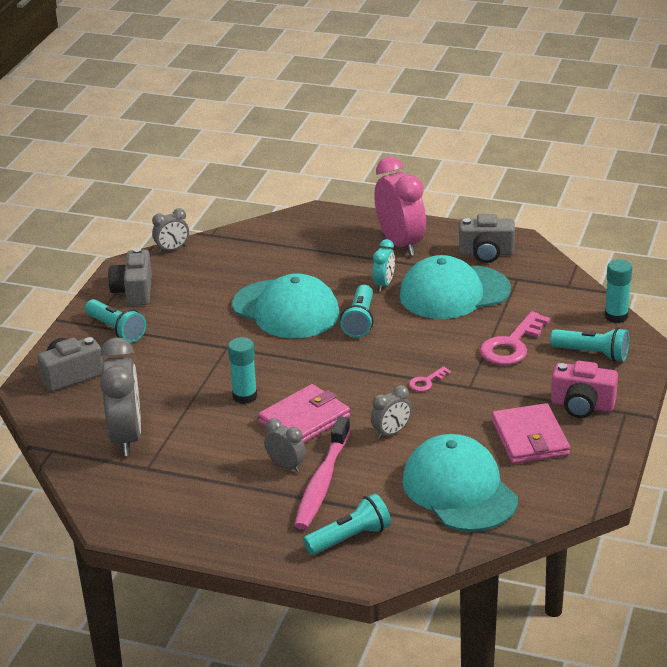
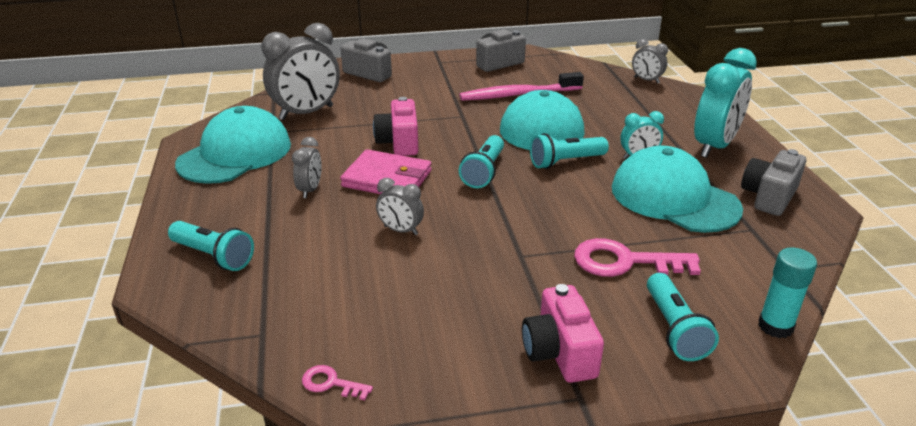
camera: 60 degrees right, 0 degrees up
(116, 330) = (442, 71): turquoise flashlight -> turquoise flashlight (484, 172)
(172, 249) = (569, 60): grey clock -> grey clock (646, 80)
(244, 396) = (399, 142): turquoise glue stick -> pink camera
(322, 482) = (296, 215): pink toothbrush -> pink toothbrush (518, 94)
(400, 244) = (714, 146): pink clock -> turquoise clock
(426, 382) = (503, 226): pink key -> pink key (331, 383)
(459, 490) = (329, 303): turquoise cap -> turquoise cap (235, 154)
(486, 253) = (769, 196): grey camera -> grey camera turned 60 degrees clockwise
(530, 438) = (460, 327): pink wallet -> none

